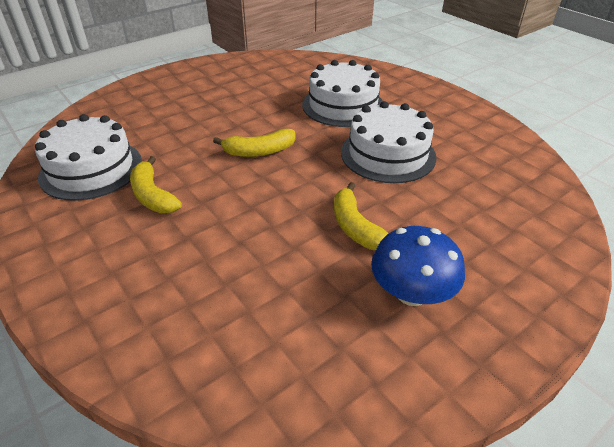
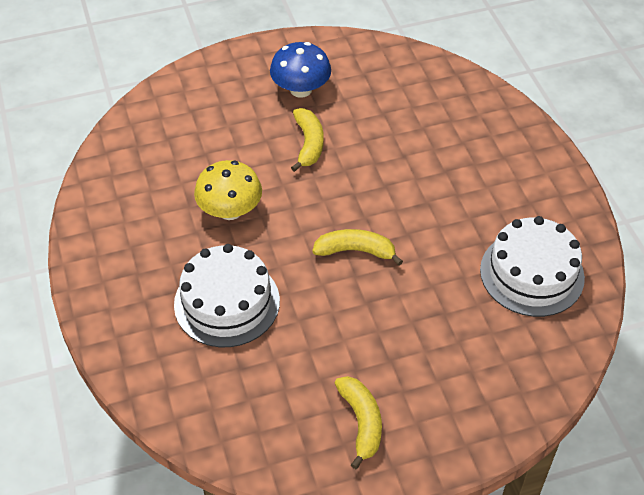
camera: 160 degrees left, 10 degrees up
(153, 196) = (470, 221): yellow banana -> yellow banana (361, 422)
(388, 154) = (230, 210): white cake -> yellow mushroom

